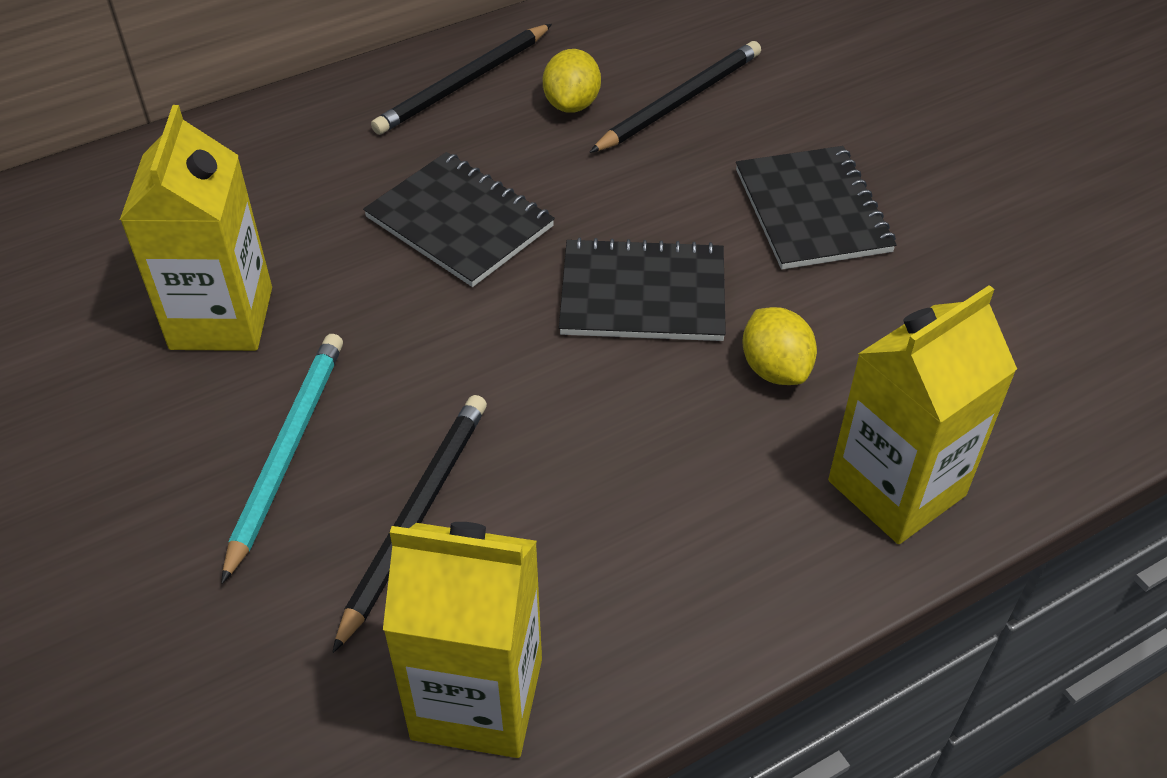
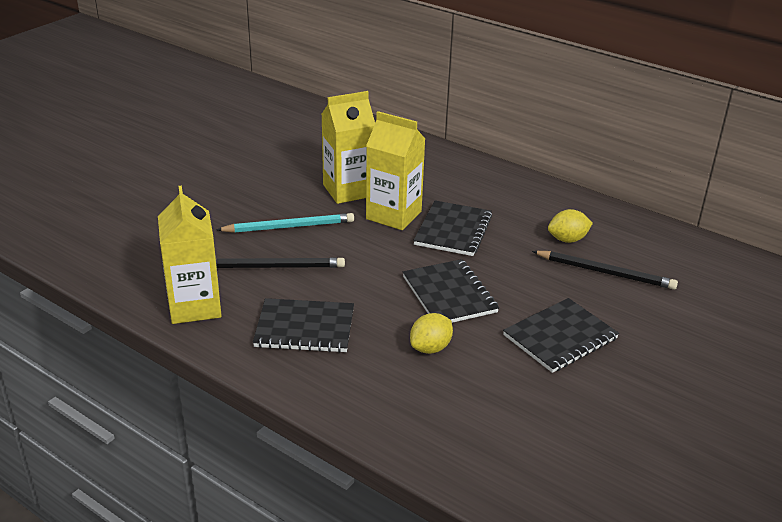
camera: 65 degrees right, 15 degrees down
(463, 83) = (550, 205): black pencil -> none
(641, 526) = (304, 328): none -> black notebook
(896, 488) = (377, 405): yellow carton -> yellow carton (393, 215)

